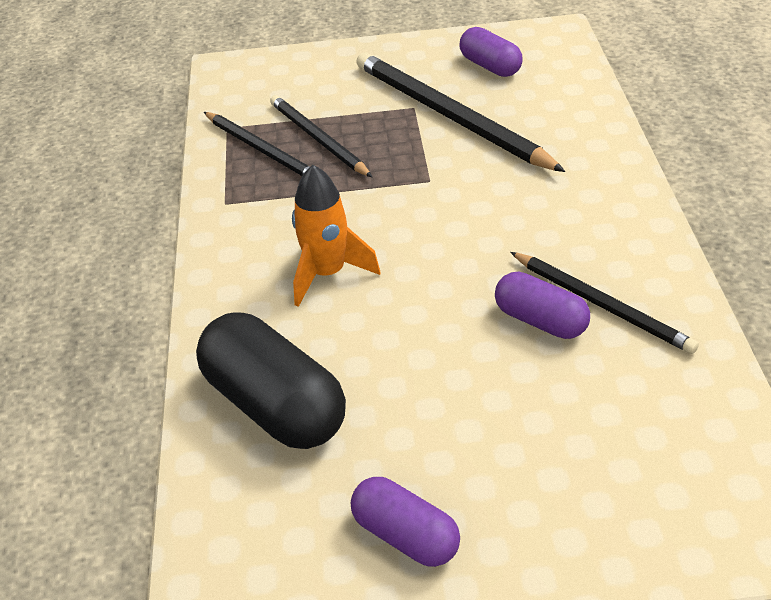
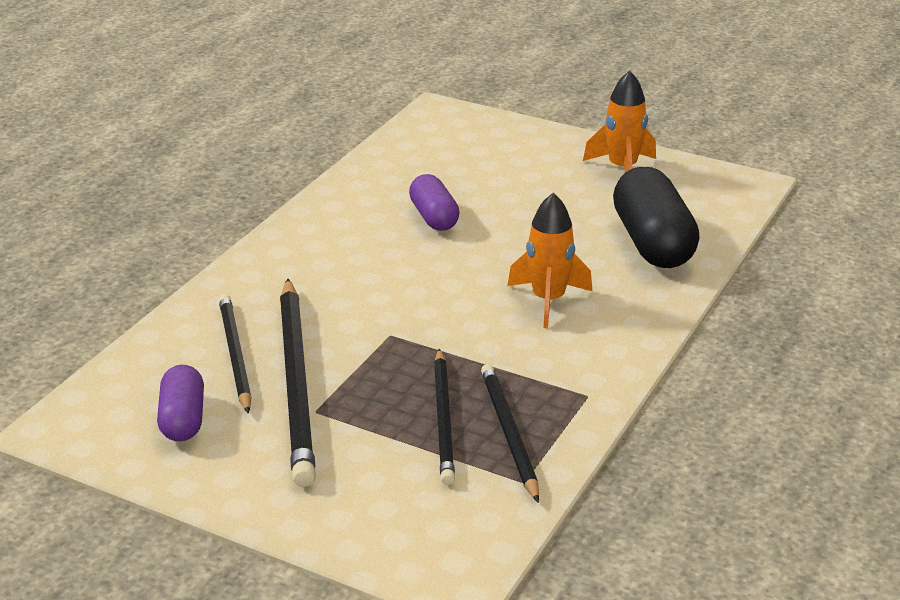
camera: 150 degrees left, 10 degrees down
(405, 536) = (622, 169): purple capsule -> orange rocket
(602, 305) = (384, 209): black pencil -> black pencil (235, 355)

